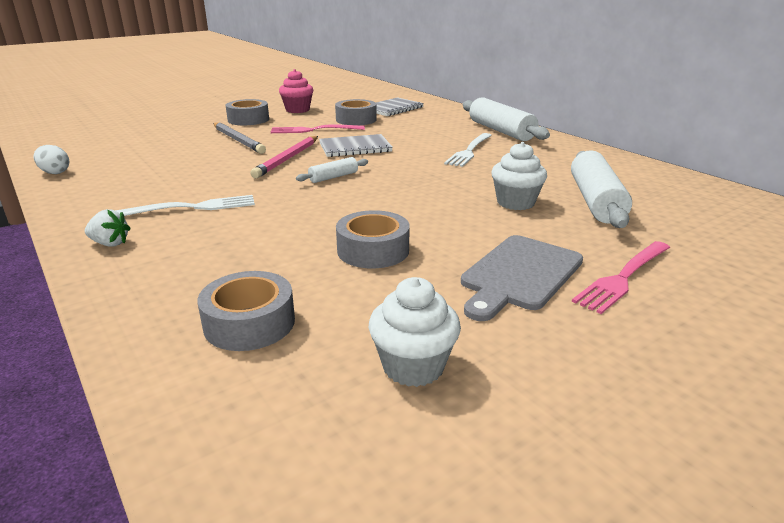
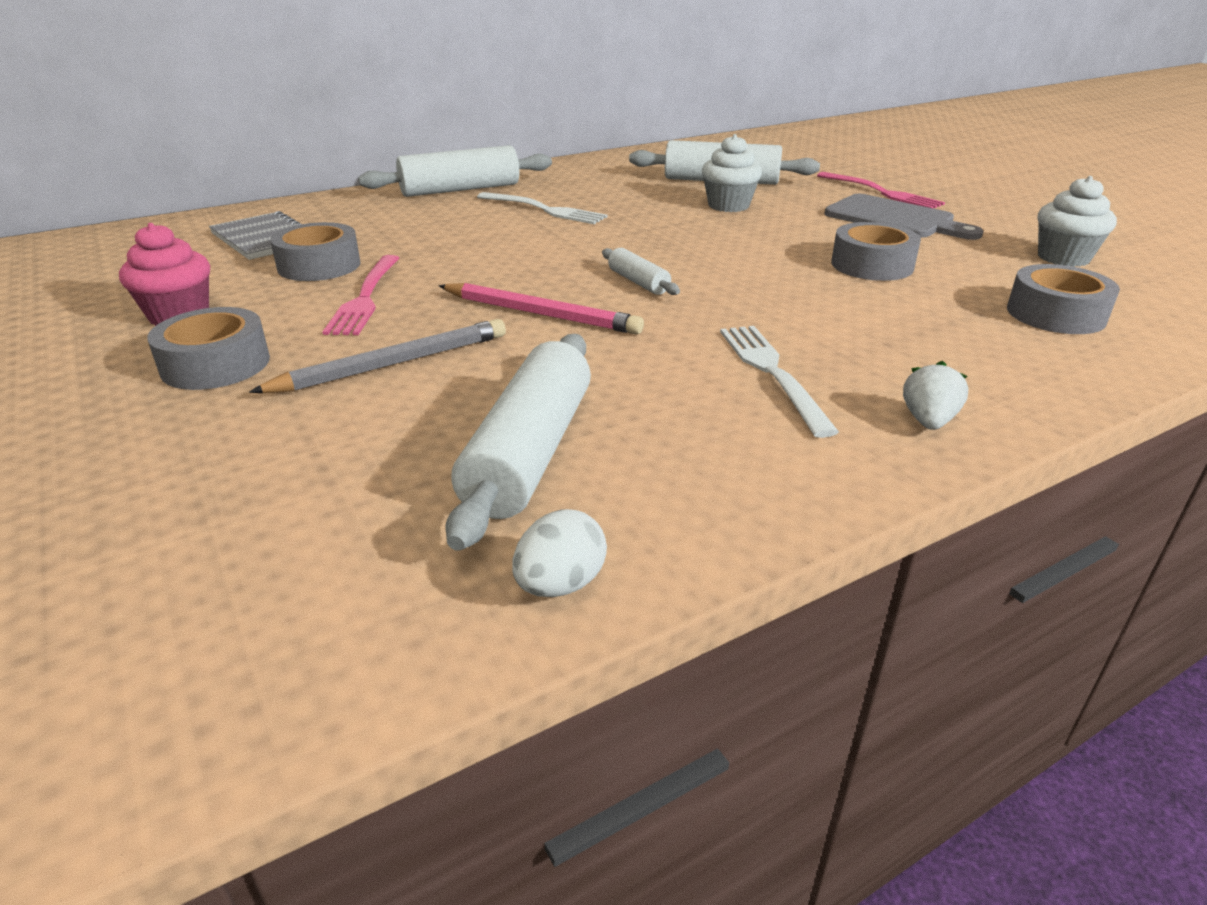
camera: 85 degrees left, 5 degrees up
(145, 164) = (530, 453): none -> white rolling pin
(355, 148) = (498, 268): grey notebook -> none

